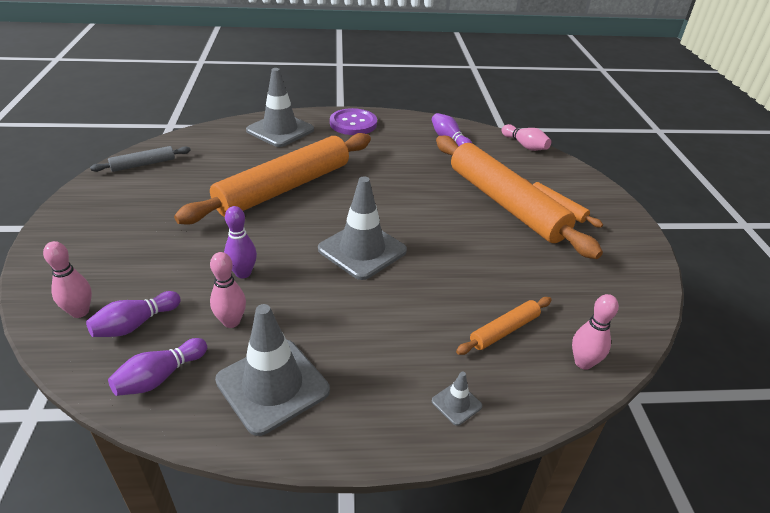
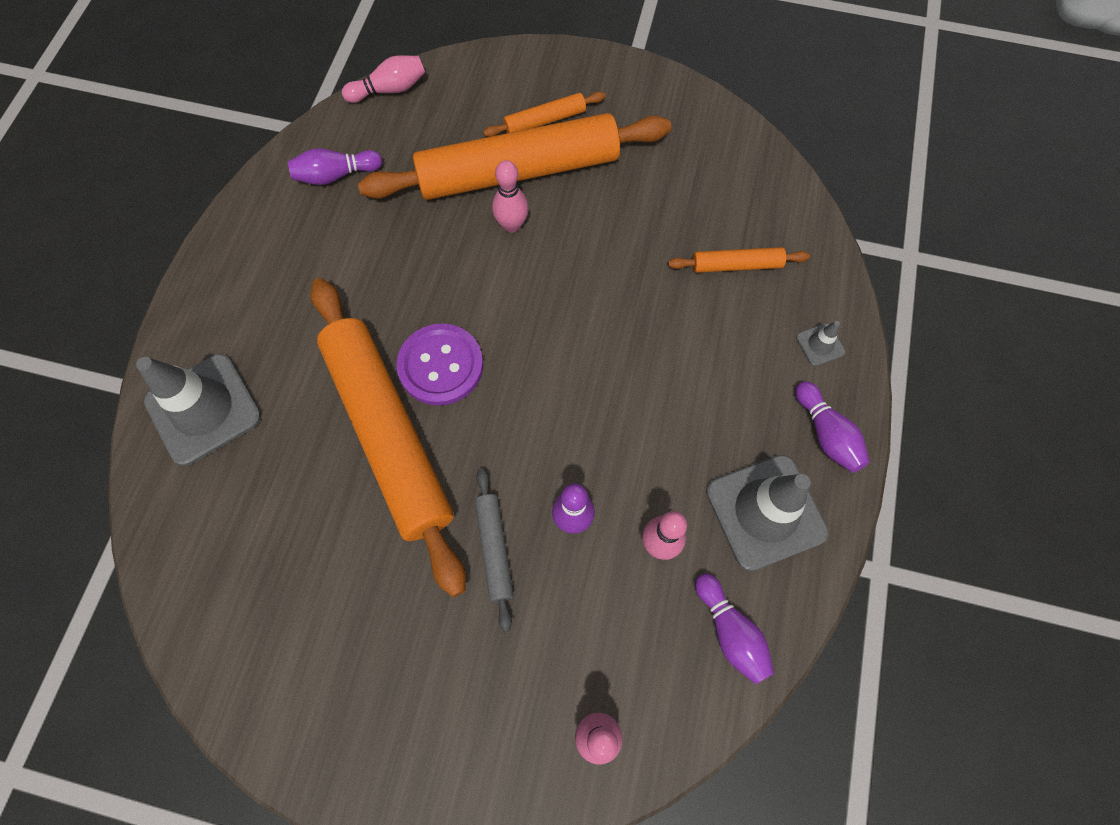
camera: 70 degrees left, 30 degrees up
(135, 324) = (637, 661): purple bowling pin -> purple bowling pin (826, 434)
(143, 164) = (233, 650): grey rolling pin -> grey rolling pin (494, 548)
(353, 123) = (229, 292): purple button -> purple button (441, 366)
(362, 250) = (565, 366): grey traffic cone -> none
(504, 330) = (736, 265): orange rolling pin -> orange rolling pin turned 75 degrees counterclockwise
(583, 362) = (792, 216): pink bowling pin -> pink bowling pin (512, 225)

